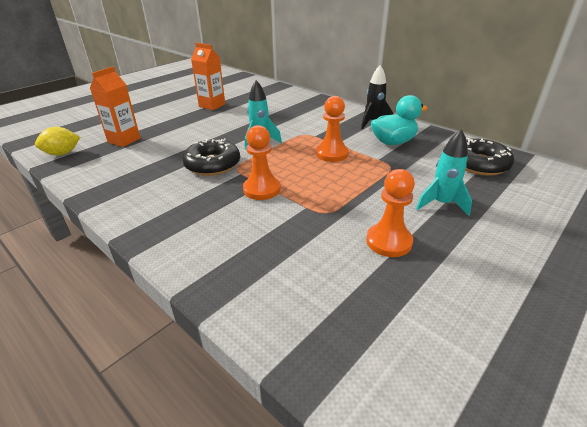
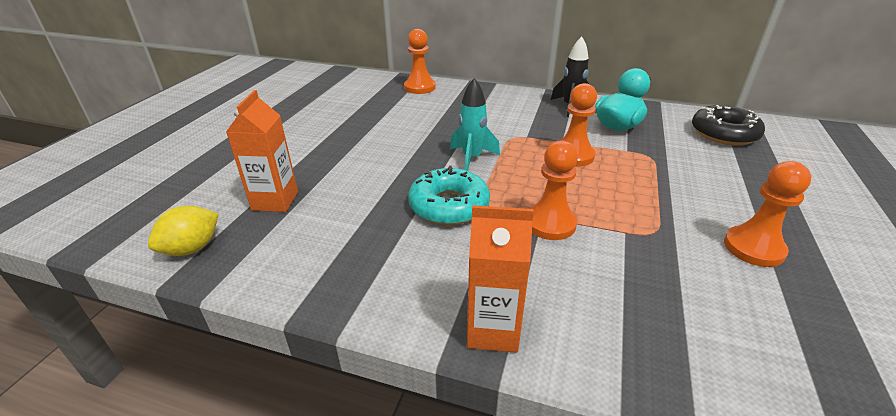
camera: 25 degrees left, 0 degrees up
(212, 105) = (348, 121): orange carton -> orange carton (493, 330)
(212, 164) = (449, 206): black donut -> turquoise donut
(280, 93) = (420, 87): none -> orange pawn
(441, 204) = (745, 188): turquoise rocket -> none

